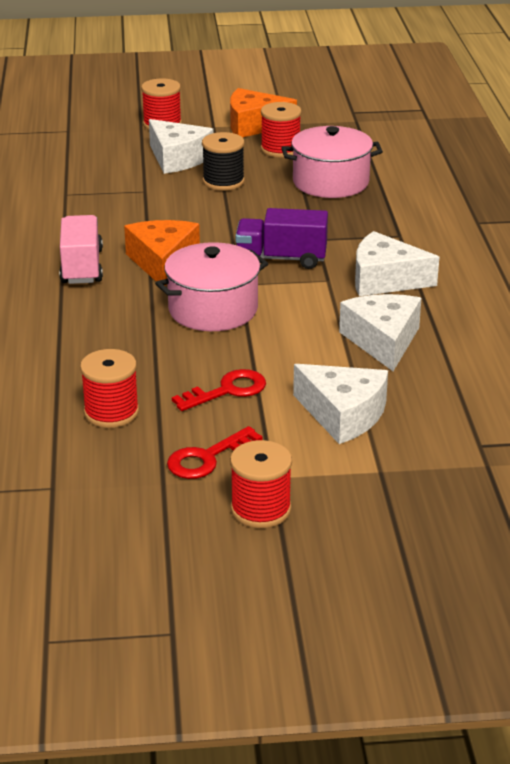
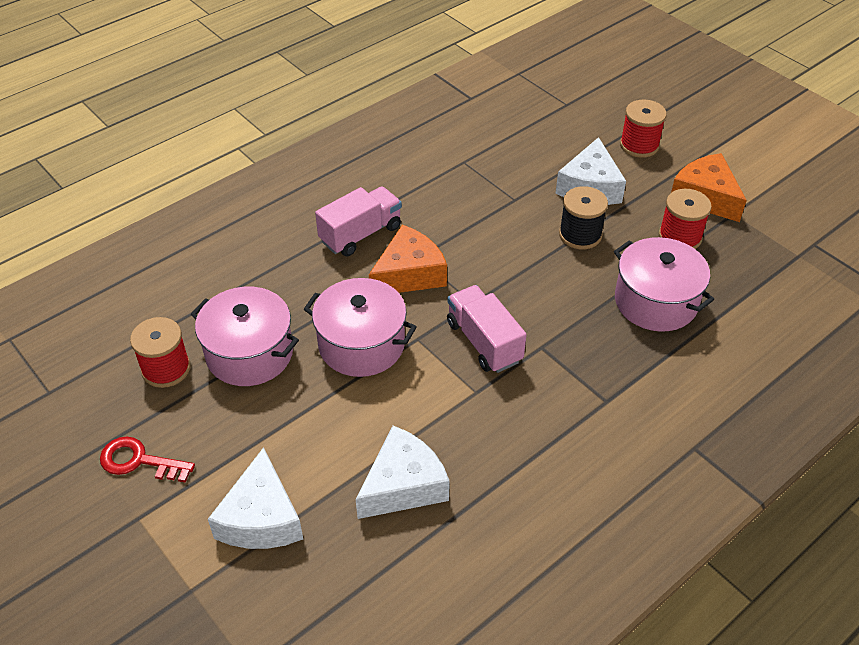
camera: 55 degrees right, 15 degrees up
(151, 364) = (249, 353): none -> pink pot
(227, 390) = (244, 421): red key -> none
(260, 509) = (87, 534): red spool -> none
(281, 258) = (484, 342): purple truck -> pink truck
(385, 280) = (513, 432): white cheese -> none

